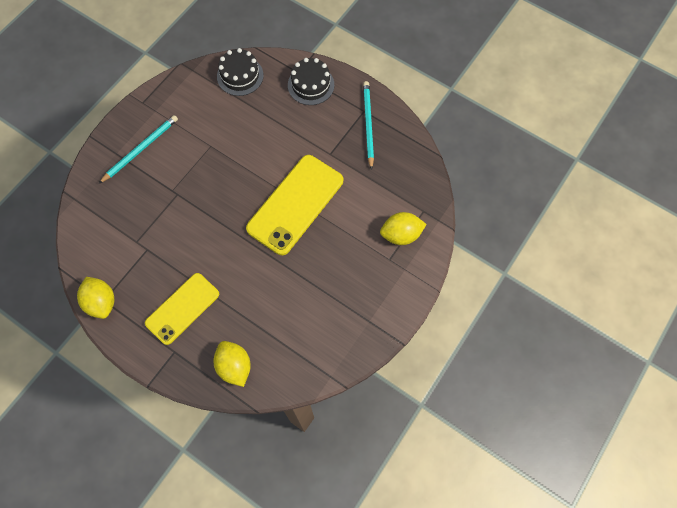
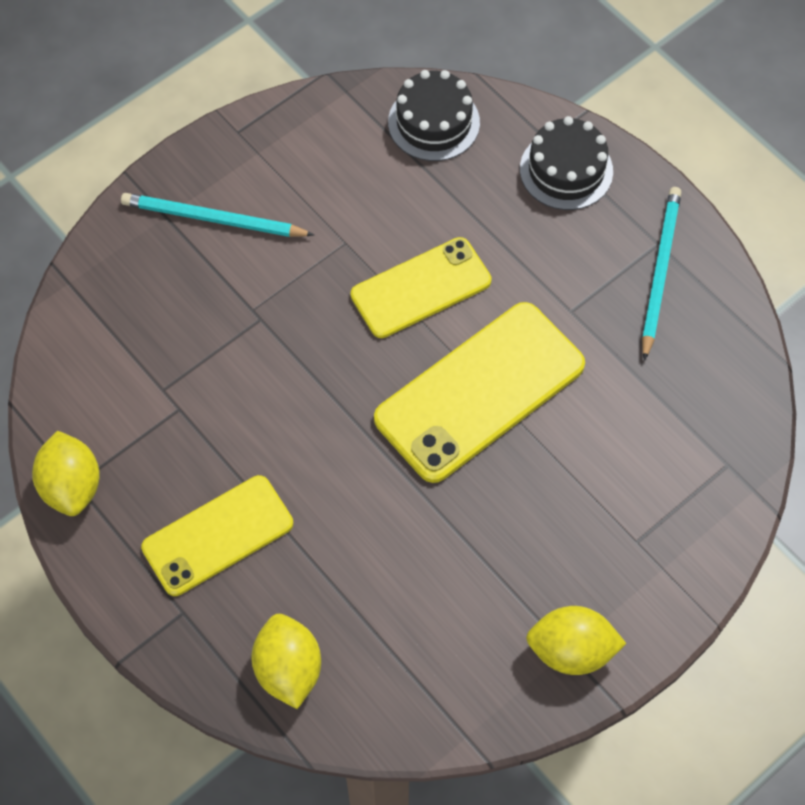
camera: 15 degrees right, 5 degrees down
(141, 149) = (213, 219): turquoise pencil -> turquoise pencil turned 135 degrees counterclockwise
(254, 160) = (421, 288): none -> yellow phone
(401, 235) = (671, 500): yellow lemon -> yellow lemon (571, 650)

